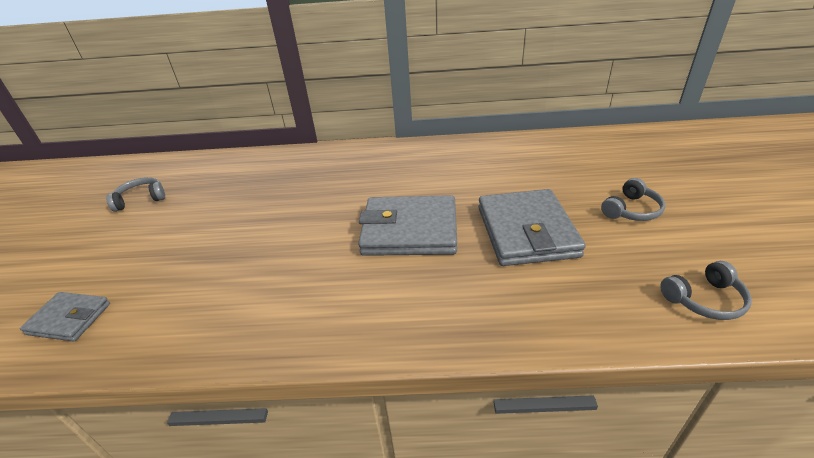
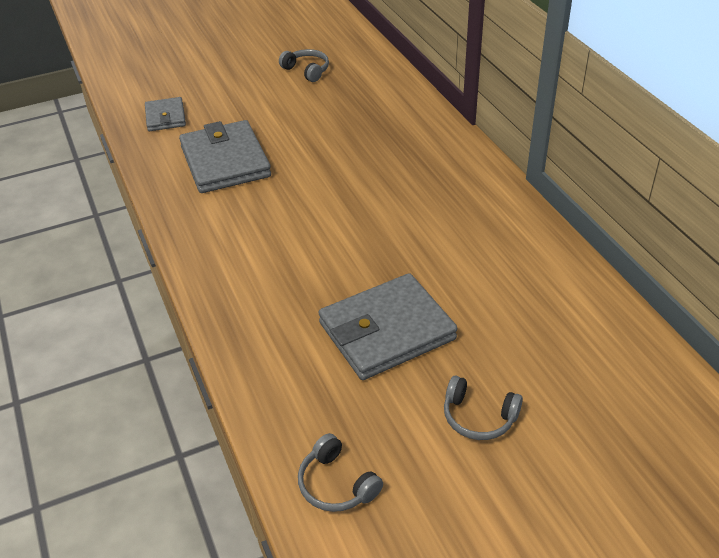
camera: 65 degrees right, 5 degrees up
(409, 230) = (345, 246): grey wallet -> grey wallet (225, 161)

